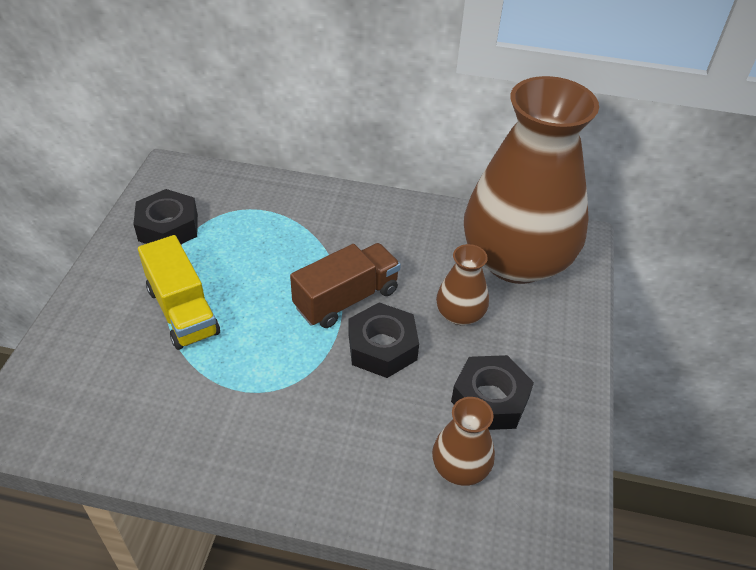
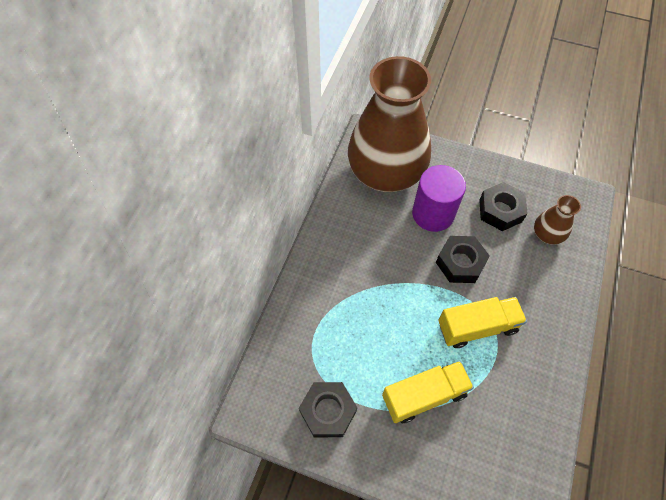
camera: 80 degrees left, 15 degrees up
(281, 367) = (477, 327): none -> yellow truck
(346, 299) = (417, 280): brown truck -> none
(460, 314) = (433, 213): brown vase -> purple cylinder

